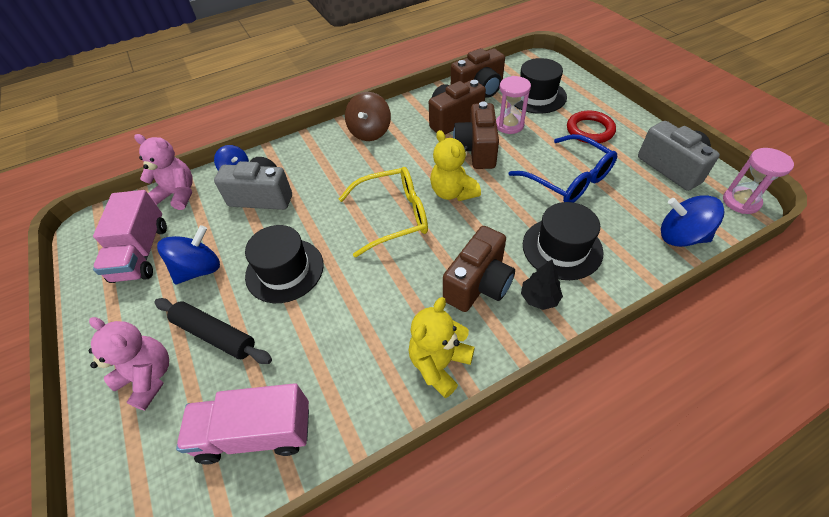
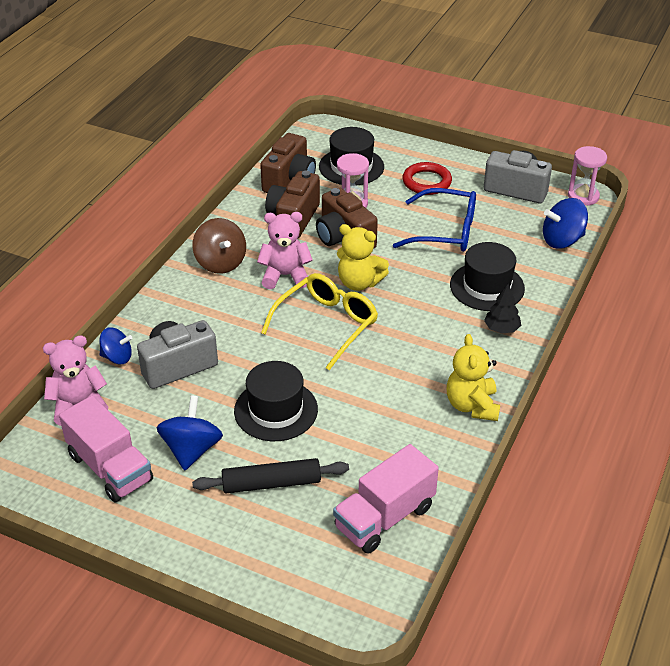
camera: 40 degrees left, 10 degrees down
(149, 377) = (251, 539): pink teddy bear -> pink teddy bear (285, 275)
(478, 284) = (449, 341): brown camera -> none

